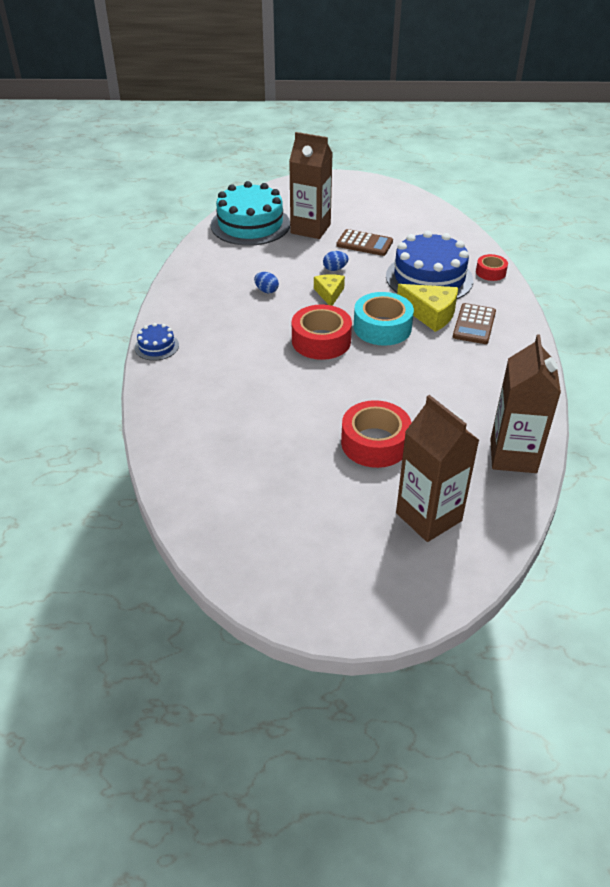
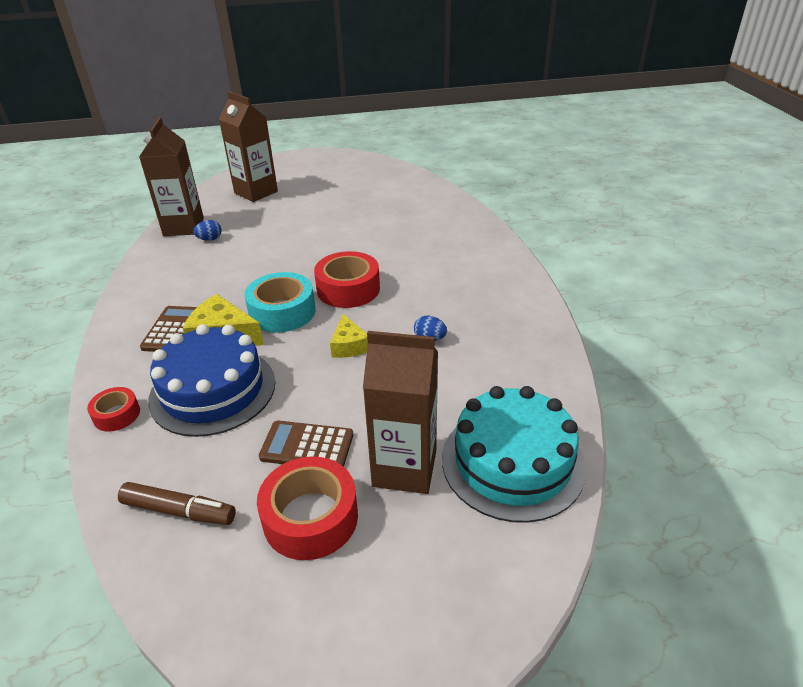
camera: 170 degrees right, 5 degrees down
(157, 346) = (511, 263): blue cake -> none
(335, 269) = (348, 386): blue egg -> blue egg (210, 239)
(375, 443) = (291, 221): red tape -> red tape (310, 517)
(433, 227) = (179, 511): none -> brown marker

